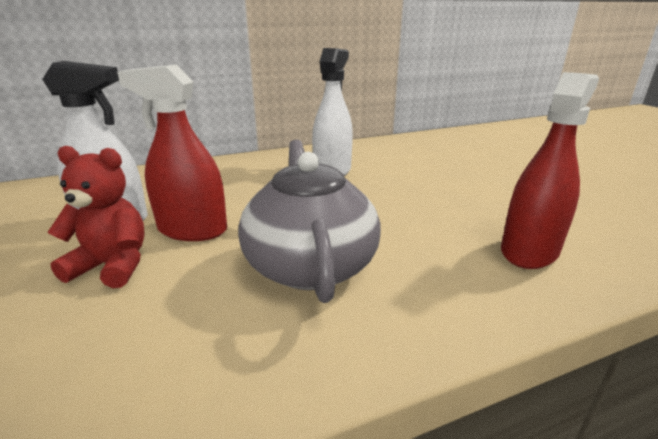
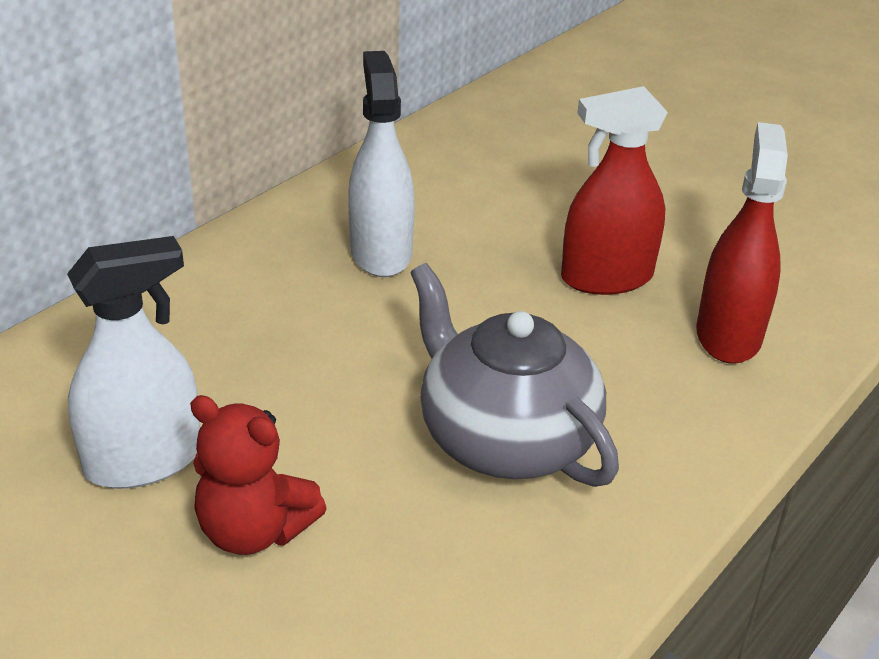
camera: 30 degrees left, 10 degrees up
(112, 266) = (254, 530): red teddy bear -> red teddy bear turned 135 degrees counterclockwise
(192, 230) = (292, 437): red spray bottle -> red spray bottle (606, 278)

